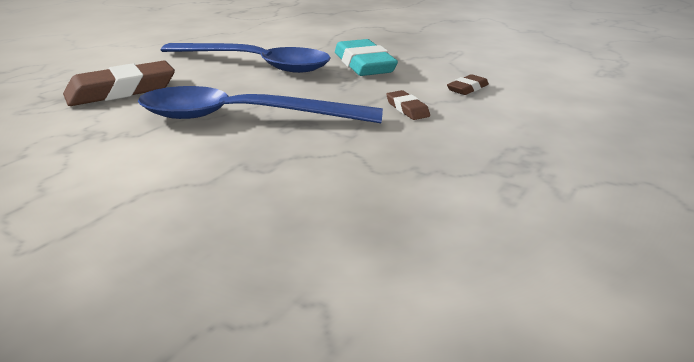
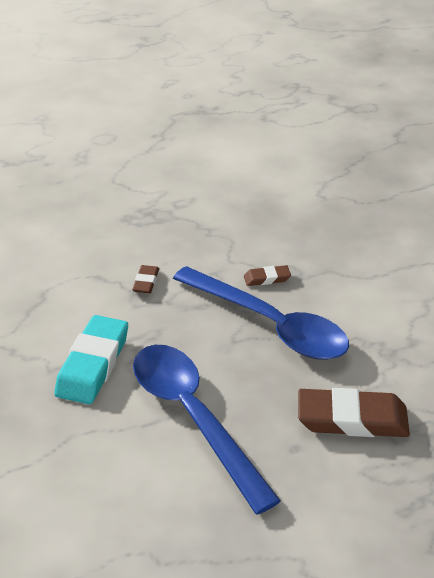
camera: 145 degrees left, 10 degrees up
(467, 88) = (68, 285): brown eraser -> brown eraser (267, 278)

